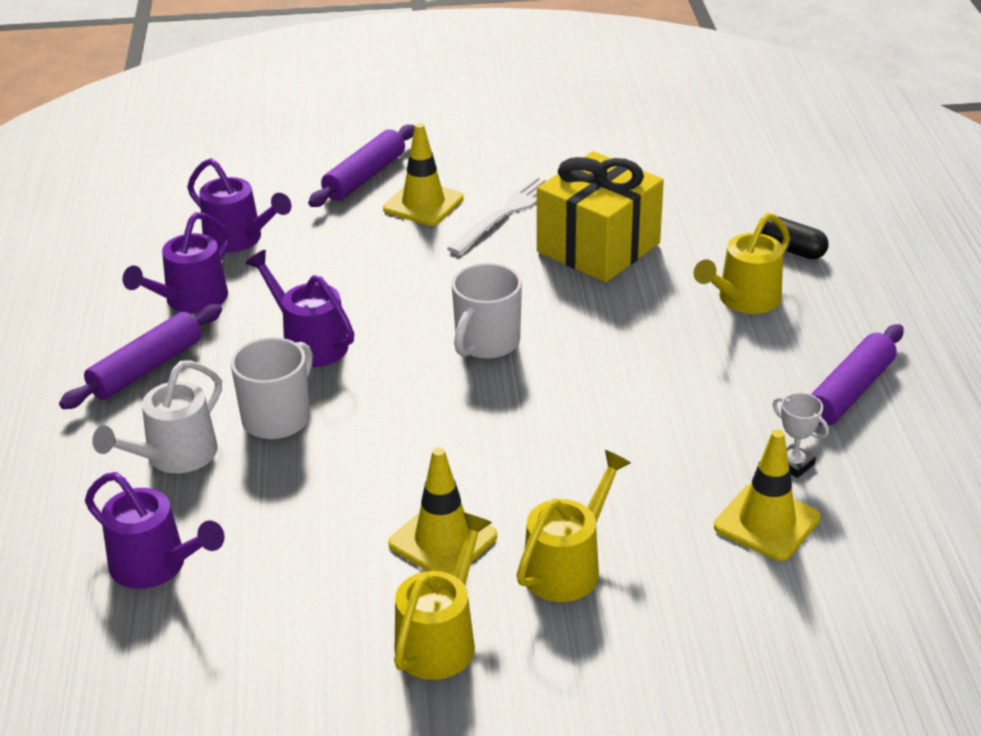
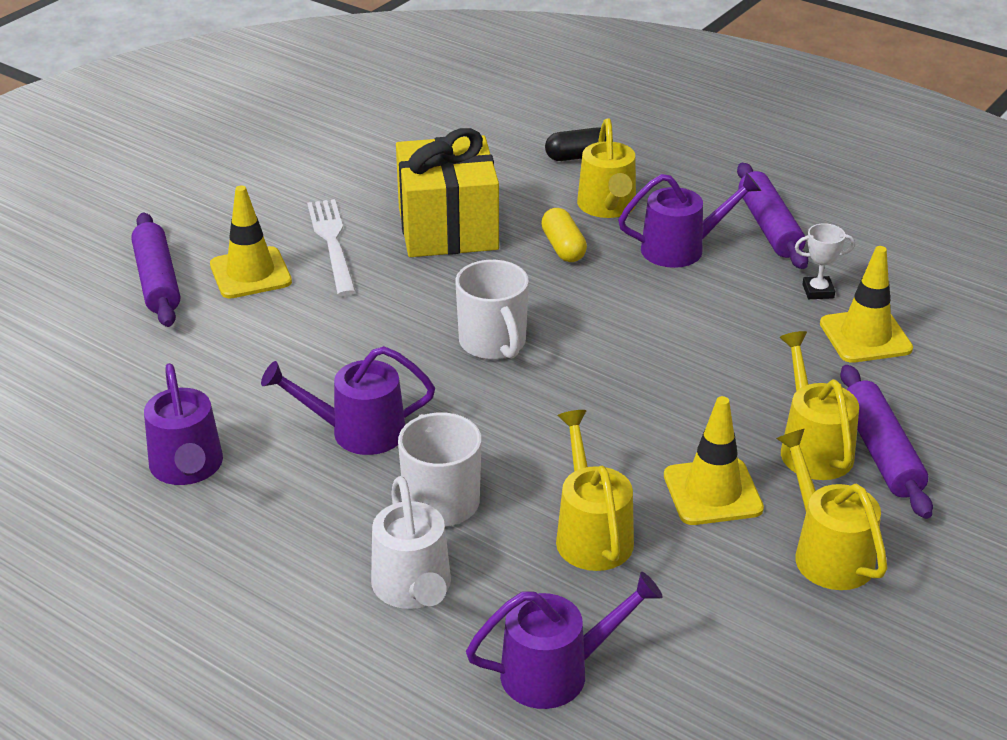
camera: 50 degrees left, 0 degrees up
(146, 368) = (254, 545): purple rolling pin -> purple rolling pin (881, 452)
(239, 239) = (137, 394): purple watering can -> purple watering can (682, 248)
(322, 504) = (591, 533): none -> yellow watering can
(655, 309) = (563, 247): none -> yellow capsule

